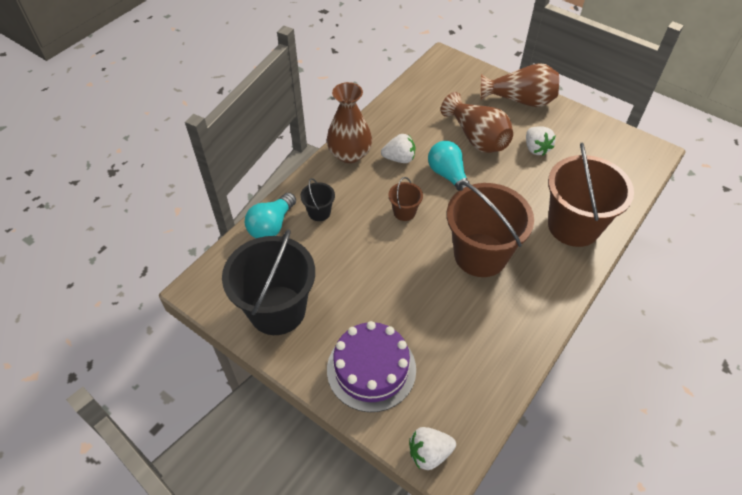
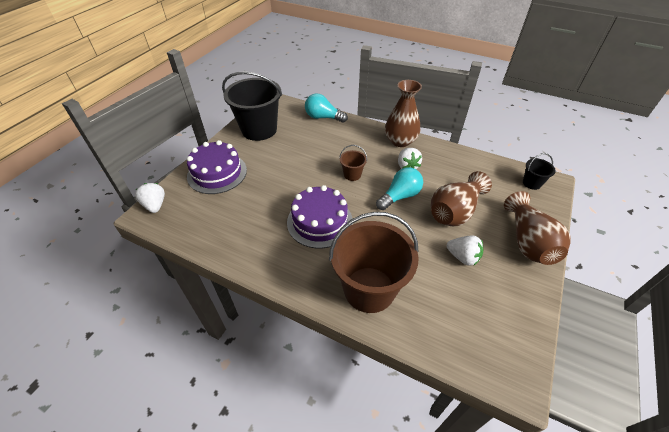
camera: 80 degrees right, 5 degrees down
(319, 212) = (340, 135): black bucket -> black bucket (531, 183)
(480, 255) = (320, 221): brown bucket -> purple cake
(536, 148) = (463, 257): white strawberry -> white strawberry turned 120 degrees counterclockwise

